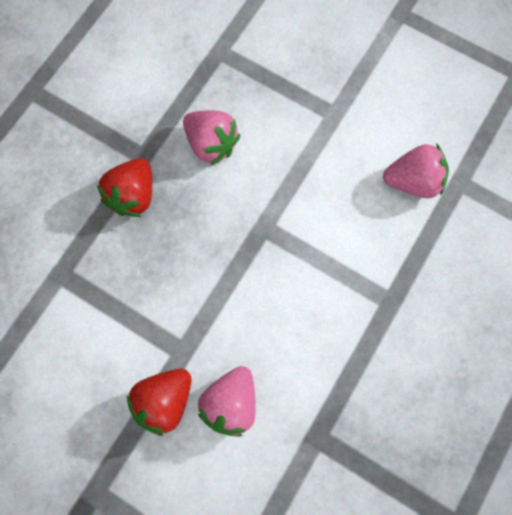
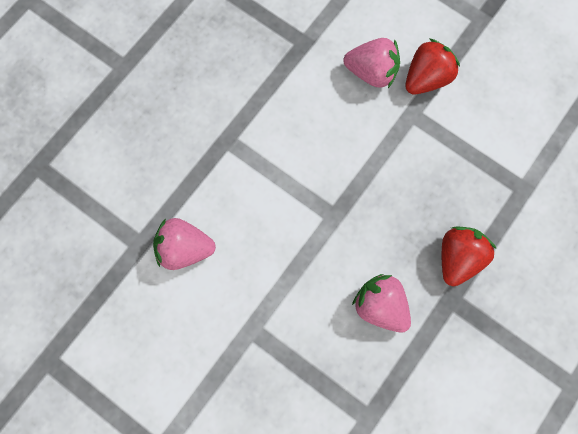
camera: 175 degrees left, 0 degrees up
(231, 402) = (371, 72): pink strawberry -> pink strawberry turned 75 degrees clockwise

